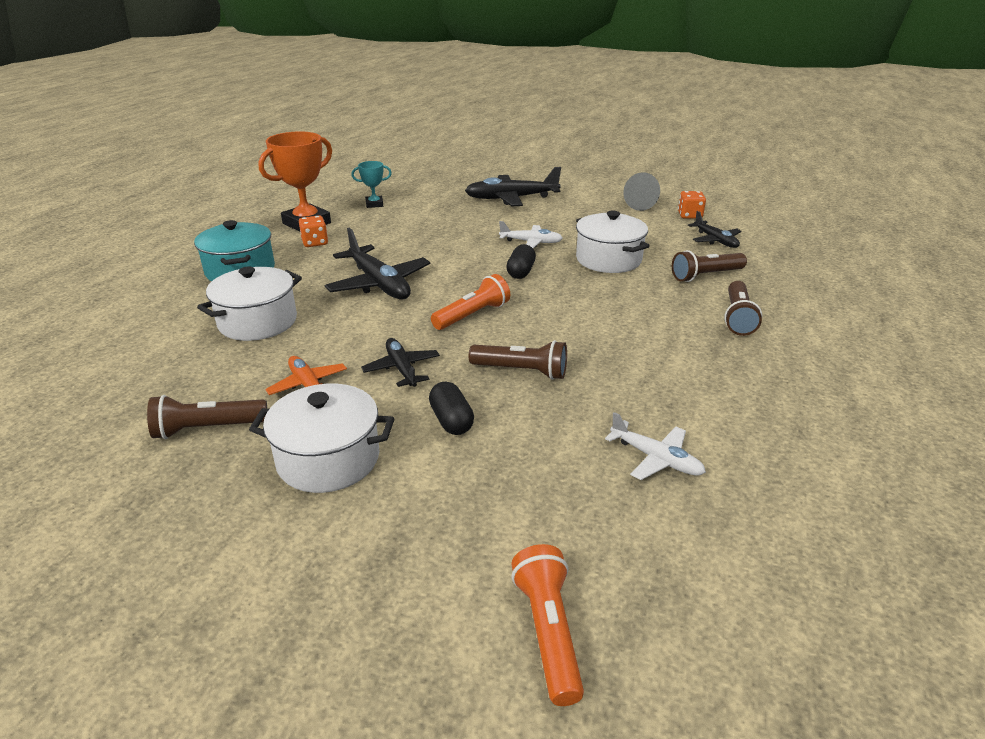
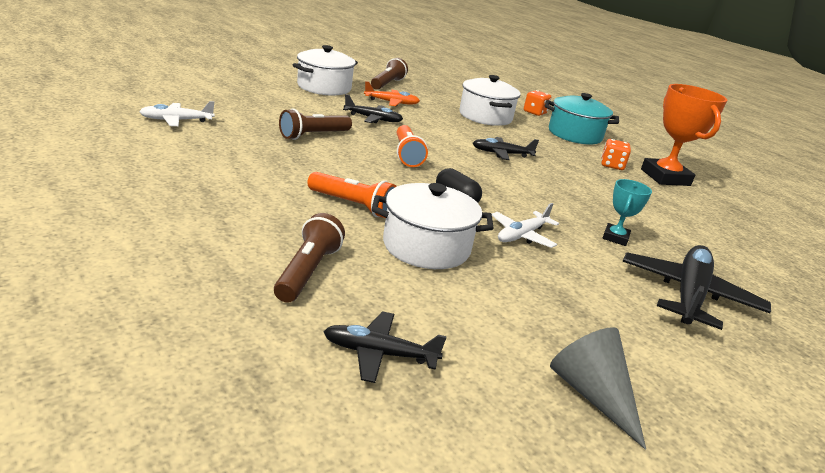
camera: 120 degrees right, 5 degrees down
(374, 204) = (708, 217): turquoise trophy -> turquoise trophy (615, 238)
(379, 283) = (502, 154): black plane -> black plane, size x0.58
(451, 421) = (304, 108): black capsule -> none
(548, 631) = (162, 73): orange flashlight -> orange flashlight (353, 205)
(689, 215) = (496, 406): orange dice -> orange dice (534, 112)
(737, 318) = (216, 228): brown flashlight -> none

